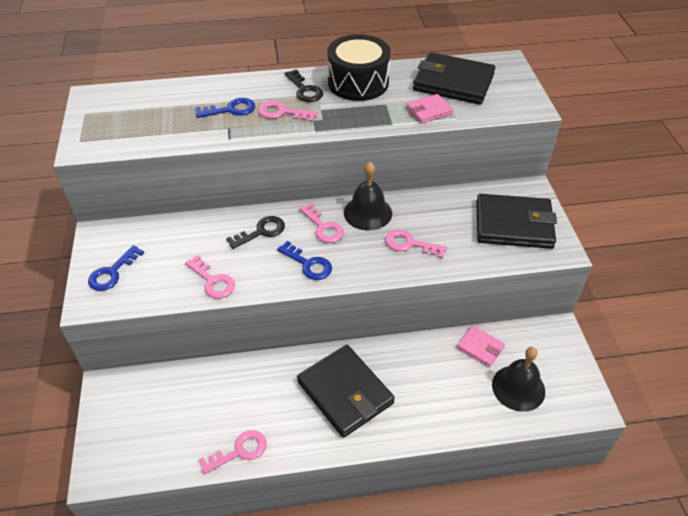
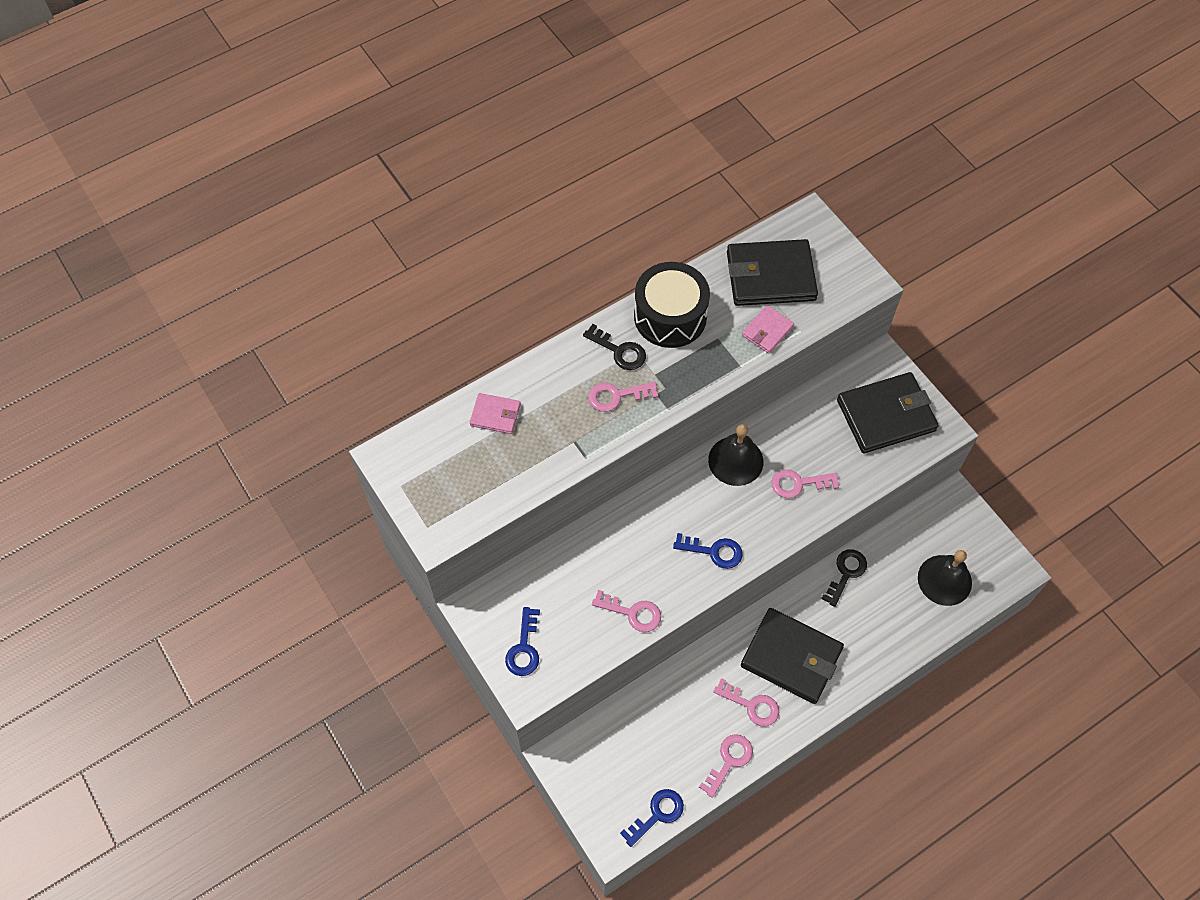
camera: 25 degrees left, 15 degrees up
(230, 110) = (558, 414): blue key -> blue key (657, 814)
(261, 232) = (642, 532): black key -> black key (846, 573)
(323, 227) = (701, 499): pink key -> pink key (751, 705)
(480, 347) = (891, 551): pink wallet -> pink wallet (495, 415)

